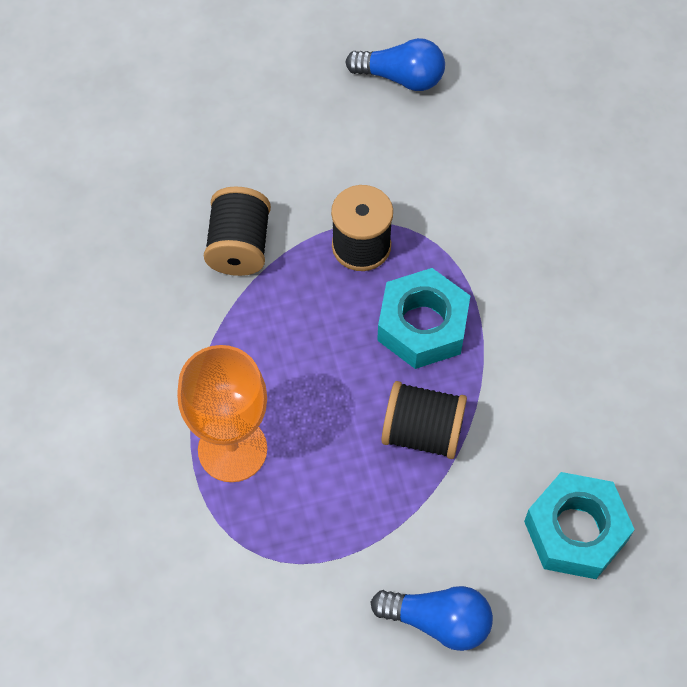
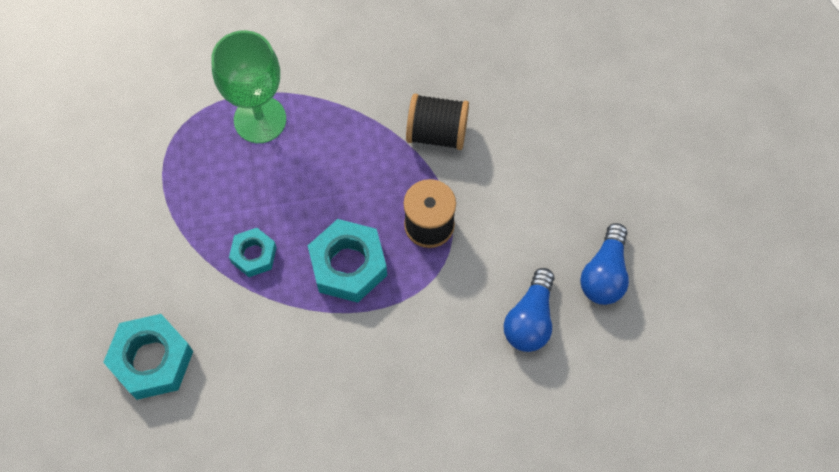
camera: 95 degrees right, 5 degrees up
(232, 449) = (260, 119): orange goblet -> green goblet
(422, 432) = (254, 255): black spool -> turquoise nut
(438, 621) = (101, 250): blue light bulb -> blue light bulb (530, 319)

